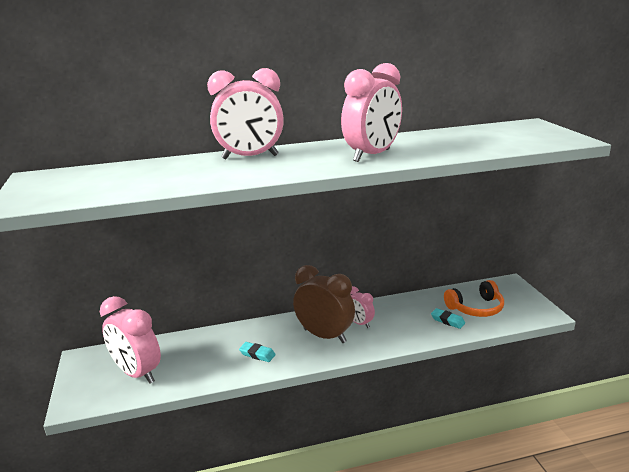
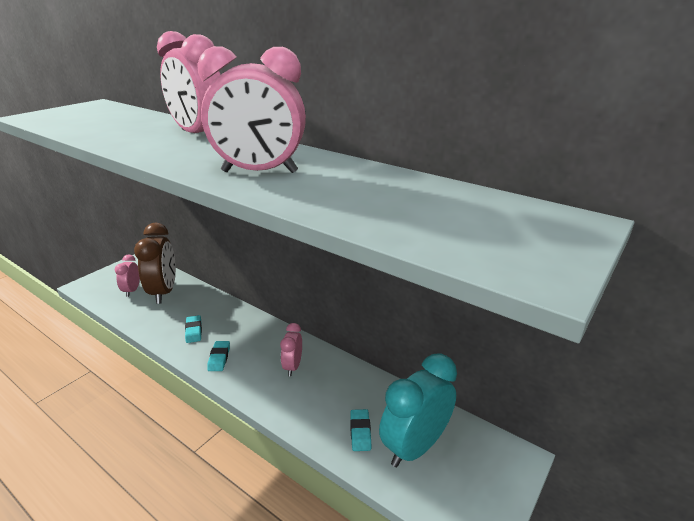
camera: 50 degrees right, 5 degrees up
(137, 373) = (132, 290): pink clock -> pink clock, size x0.53
(310, 351) = (219, 358): none -> turquoise eraser
(324, 336) = (252, 354): brown clock -> brown clock (164, 292)
(476, 308) = (415, 447): orange headphones -> turquoise clock

